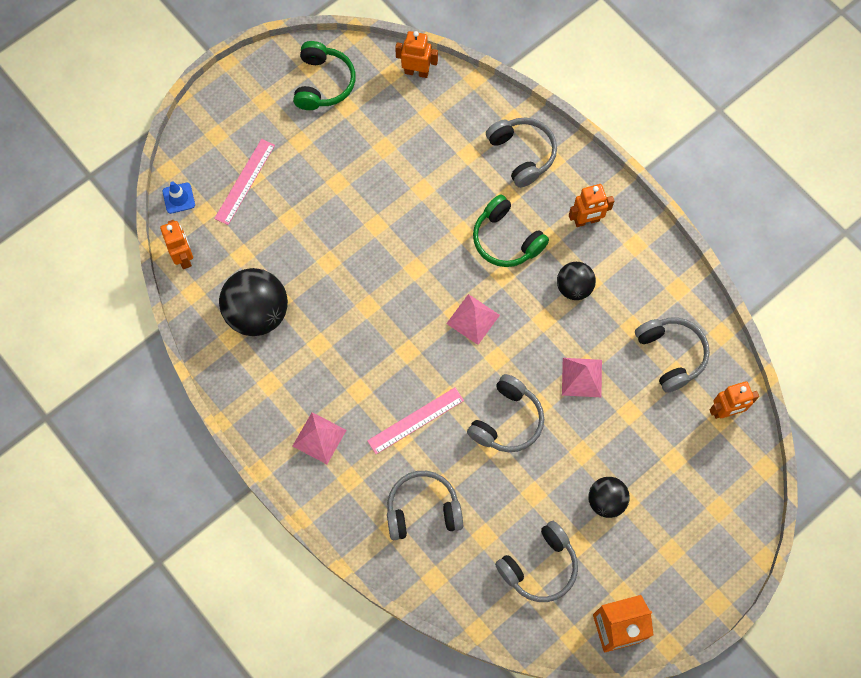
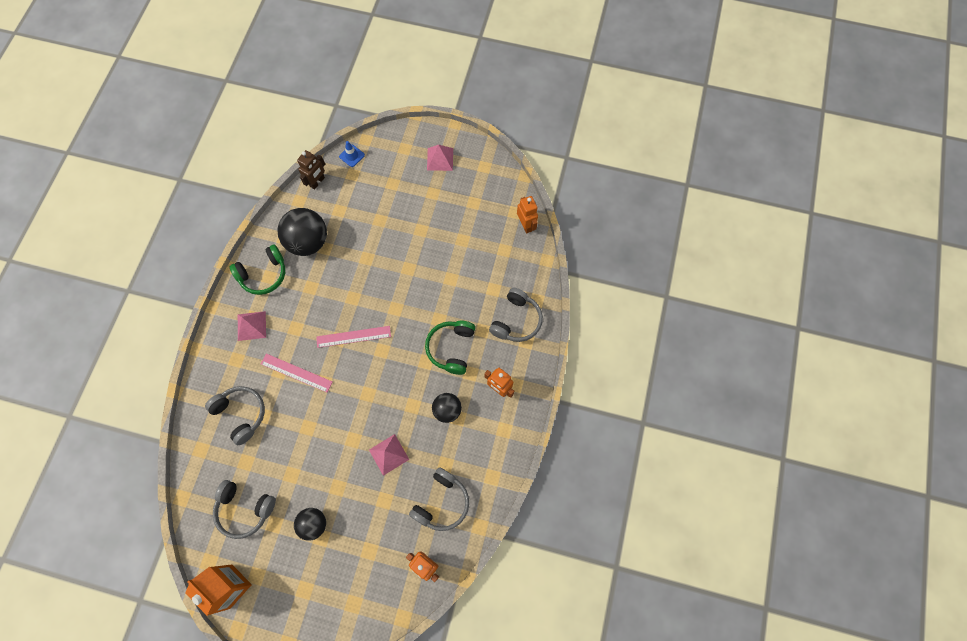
camera: 55 degrees right, 0 degrees up
(184, 257) = (317, 182): orange robot -> brown robot
(244, 181) = (386, 181): pink ruler -> pink ruler (353, 336)
(323, 83) = (479, 181): green headphones -> green headphones (263, 274)
(473, 319) = (384, 363): pink pyramid -> pink pyramid (440, 159)
(507, 421) = (330, 427): grey headphones -> none

